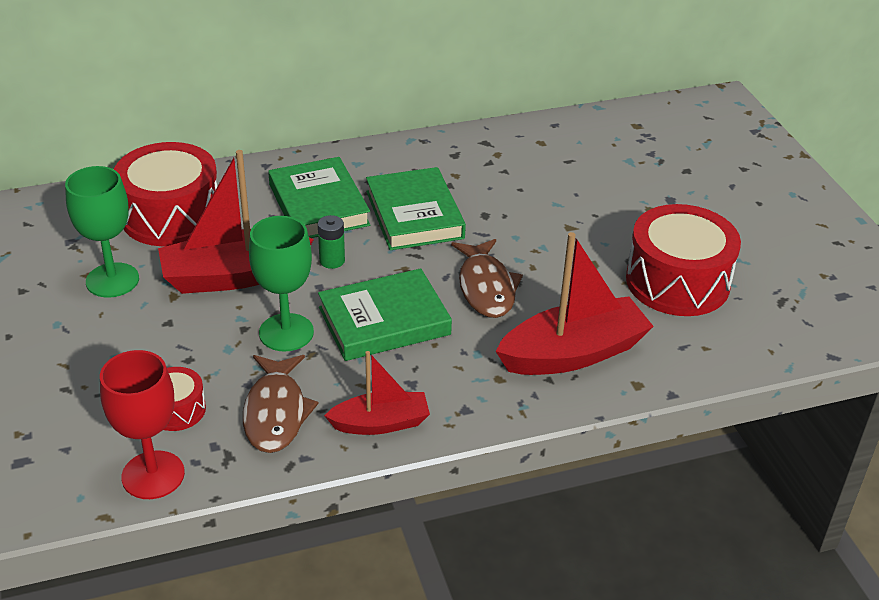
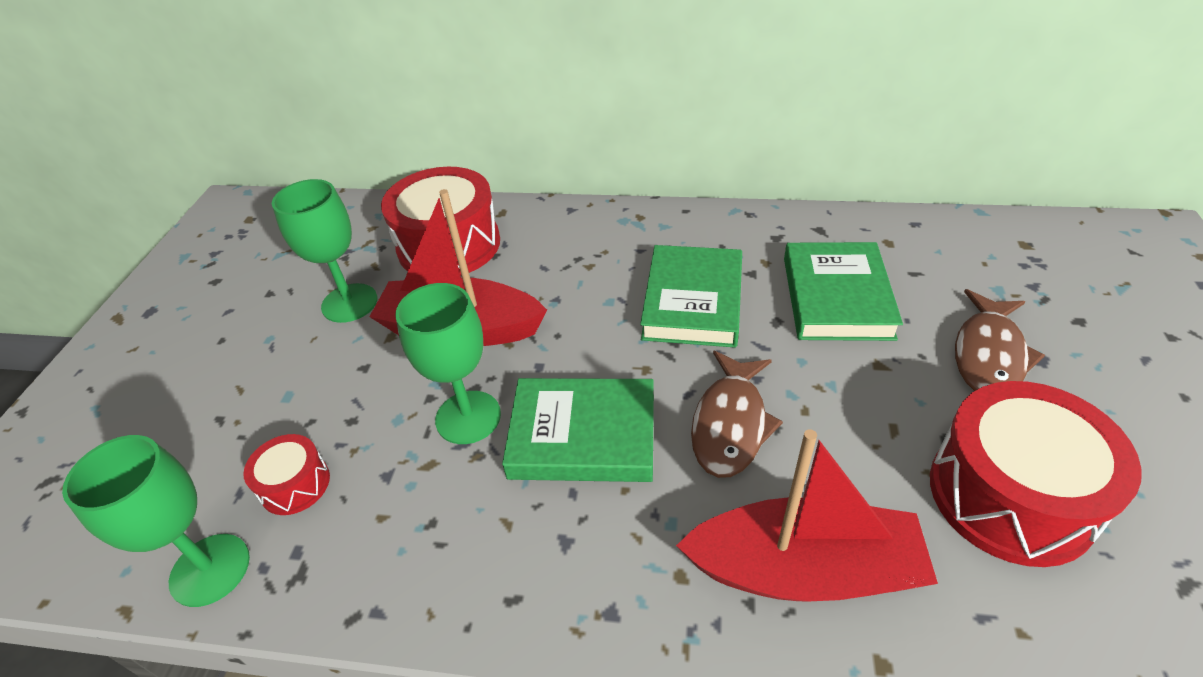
camera: 30 degrees right, 5 degrees up
(153, 475) = (210, 569): red goblet -> green goblet
(276, 413) = (388, 528): brown fish -> brown fish (989, 355)
(319, 205) = (596, 265): green book -> green book (837, 297)
(332, 261) = (571, 337): green battery -> none
(380, 423) = (493, 593): red boat -> none

